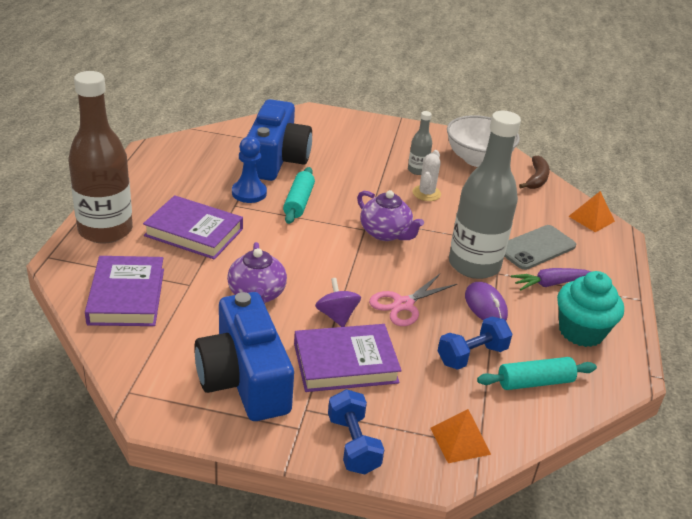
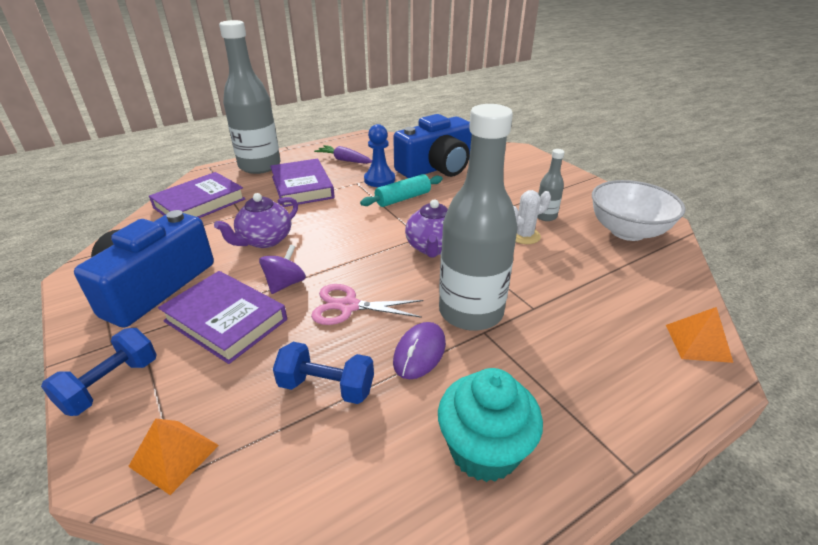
camera: 50 degrees right, 0 degrees up
(105, 230) = (260, 166): brown bottle -> grey bottle
(535, 382) = (338, 461): turquoise rolling pin -> none
(536, 179) = (677, 273): brown banana -> none
(536, 248) = (570, 333): grey phone -> none
(549, 284) = (527, 376): purple carrot -> purple carrot (344, 160)

